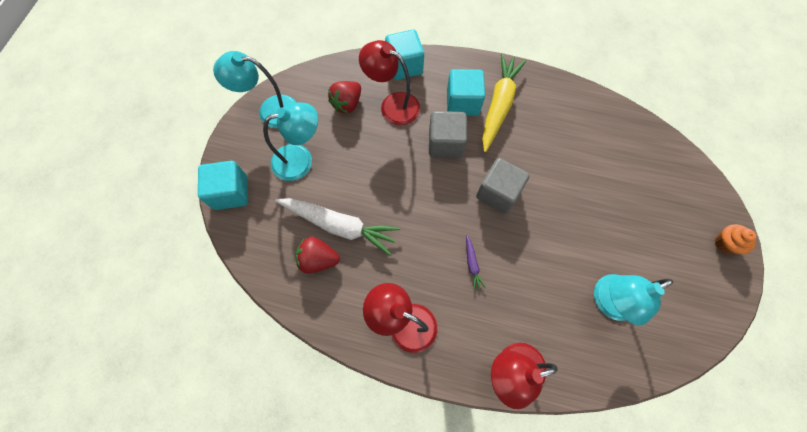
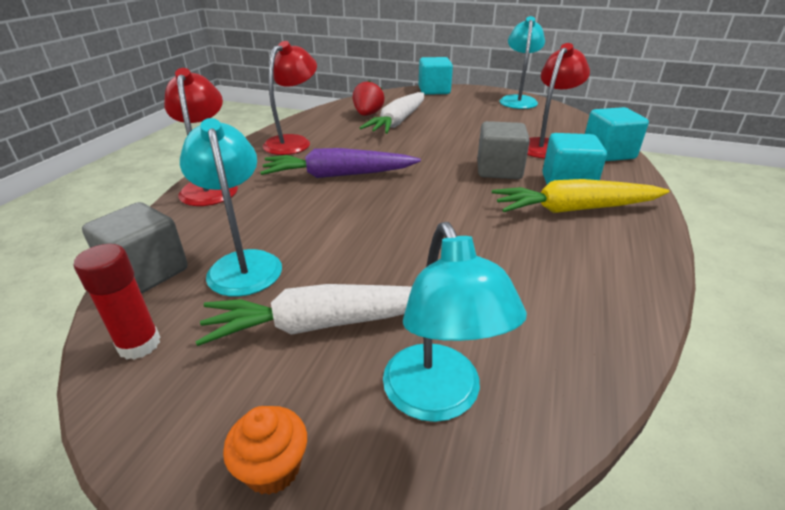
camera: 95 degrees right, 35 degrees down
(301, 159) = (467, 109): turquoise lamp -> turquoise lamp (438, 399)
(347, 104) = (538, 126): red strawberry -> none
(472, 264) = (338, 175): purple carrot -> purple carrot, size x2.35
(498, 193) = (428, 197): grey cube -> grey cube (147, 273)
(499, 105) = (574, 209): yellow carrot -> yellow carrot turned 150 degrees clockwise
(644, 239) = (326, 323): none -> white carrot
(687, 332) = (139, 344): none -> red glue stick

